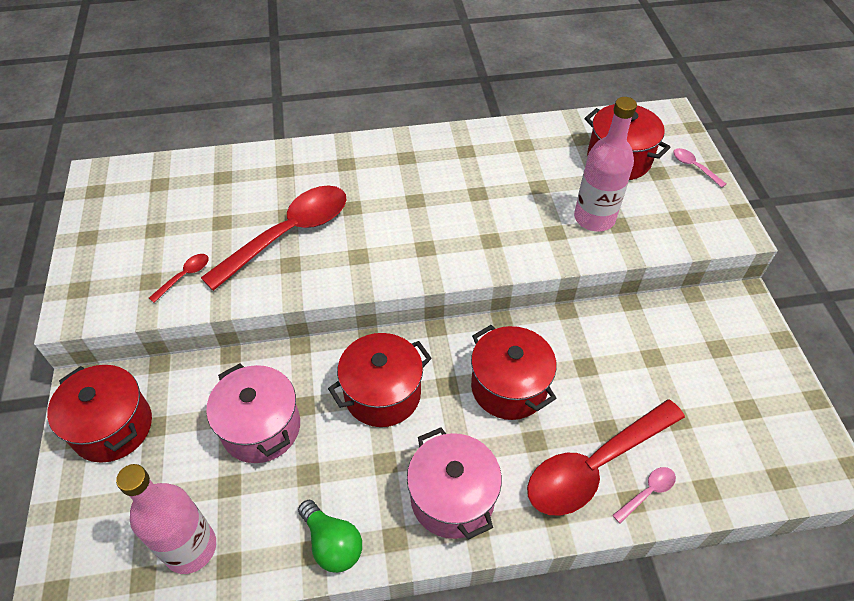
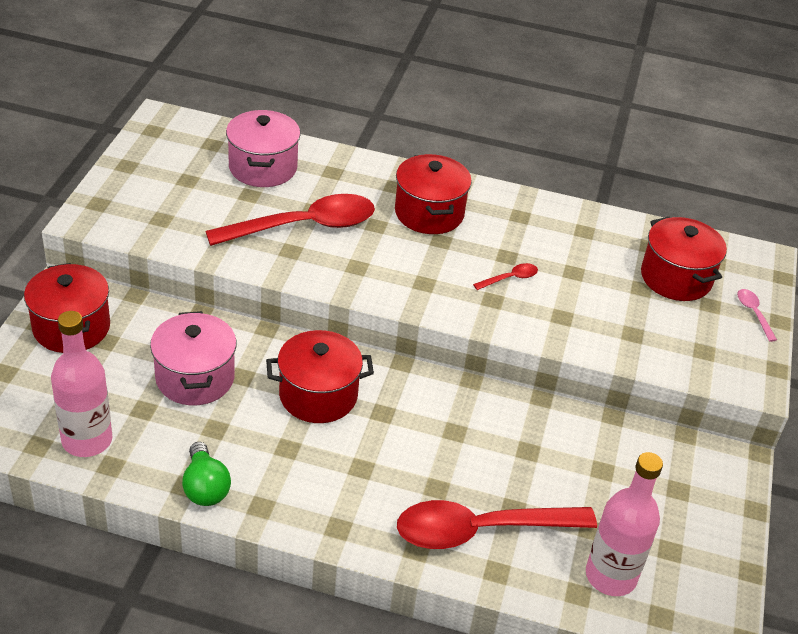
camera: 20 degrees right, 10 degrees down
(184, 276) = (192, 226): red spoon -> red spoon (510, 278)
(452, 498) = (331, 499): pink pot -> pink pot (263, 167)
(509, 387) = (440, 437): red pot -> red pot (429, 213)
(594, 218) = (611, 319): pink bottle -> pink bottle (611, 576)
(647, 492) = (517, 571): pink spoon -> none

